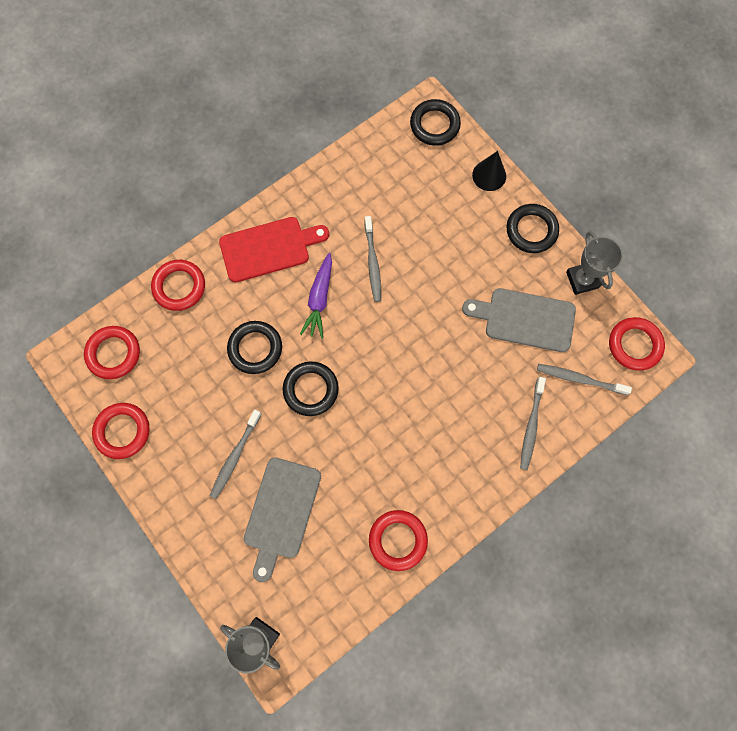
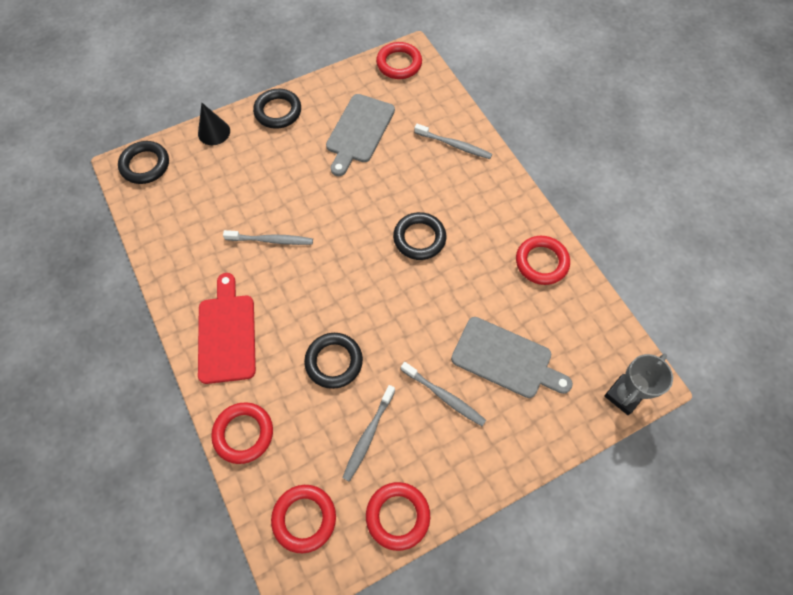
camera: 80 degrees left, 10 degrees down
(311, 389) = (388, 315): black ring -> black ring (419, 238)
(319, 299) = (296, 293): purple carrot -> none
(579, 379) = (420, 105): grey toothbrush -> grey toothbrush (368, 435)
(582, 280) = (334, 86): grey trophy -> none

